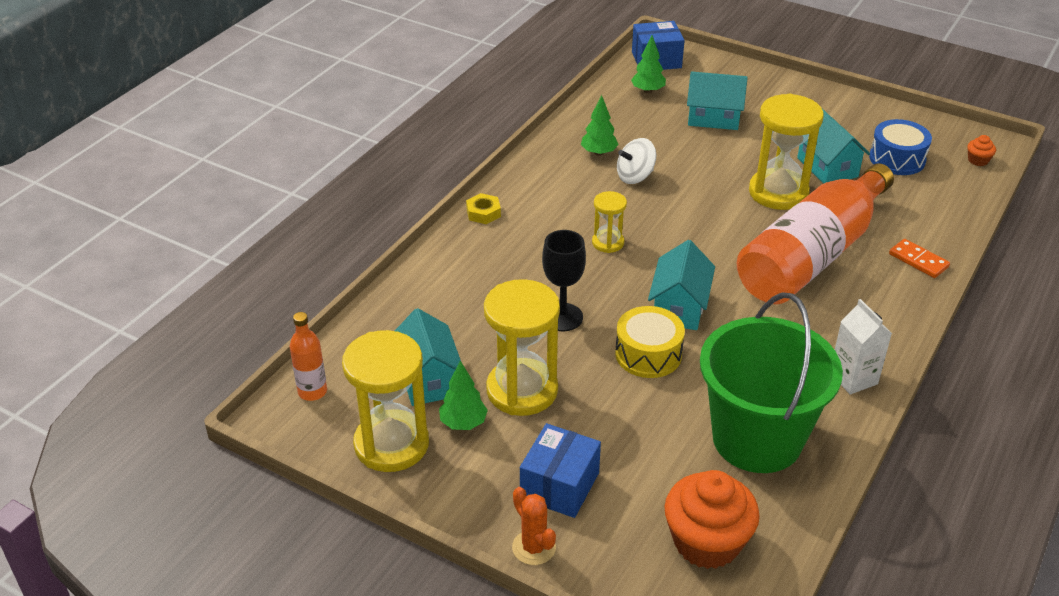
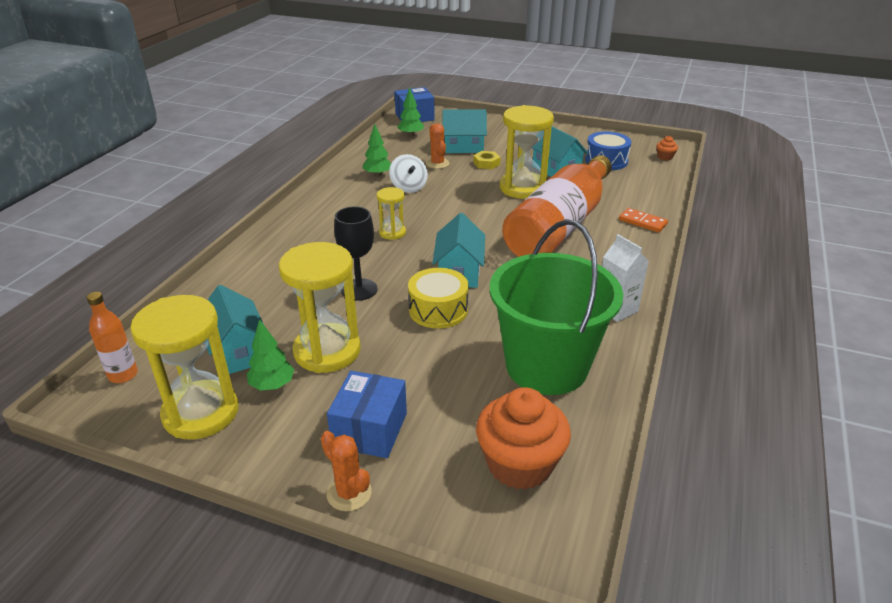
camera: 10 degrees left, 5 degrees down
(483, 213) = (285, 221): yellow nut -> yellow nut (486, 163)
(635, 176) = (408, 187): white spinning top -> white spinning top turned 75 degrees counterclockwise
(676, 142) = (437, 164): none -> orange cactus

